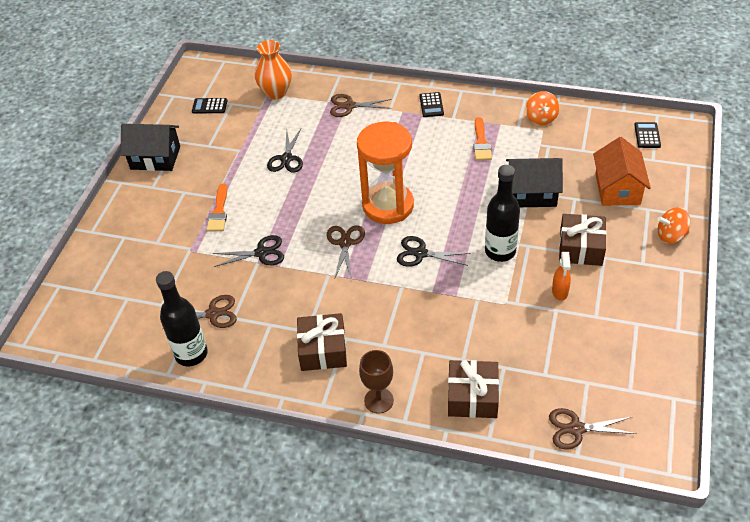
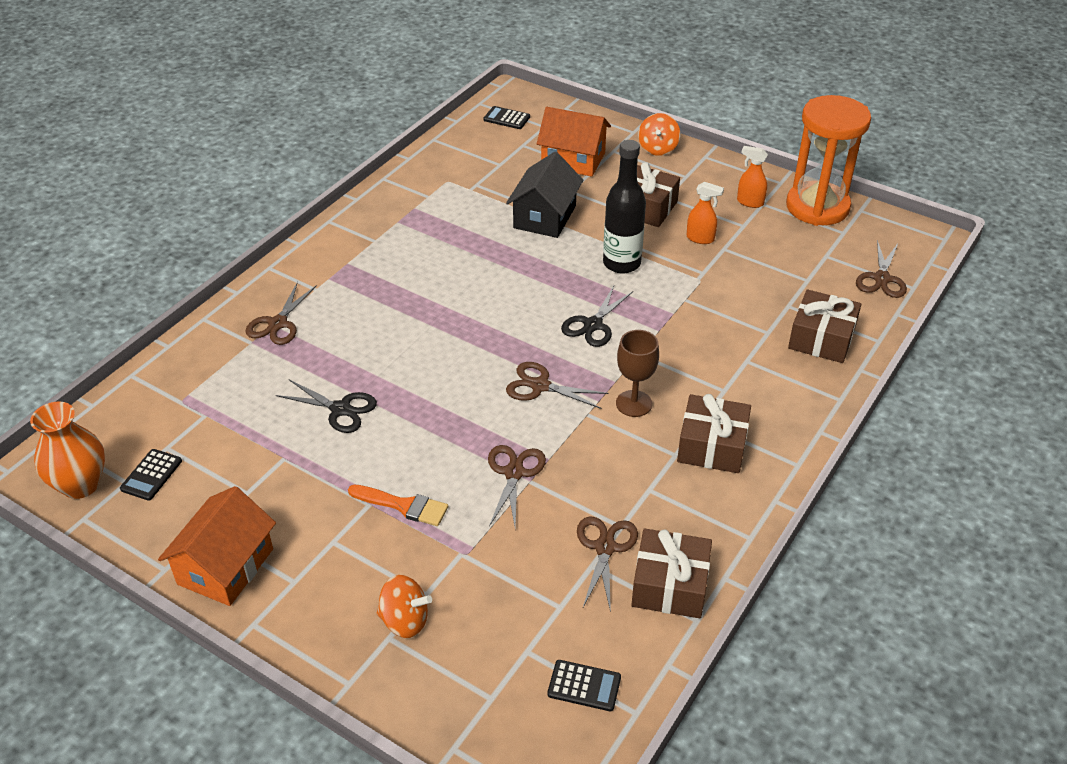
camera: 75 degrees left, 5 degrees down
(155, 158) = (225, 566): black house -> orange house
(191, 354) = (670, 585): black bottle -> brown gift
(262, 253) = (514, 472): black scissors -> brown scissors
(276, 92) = (185, 392): orange vase -> orange vase (80, 485)
(379, 400) = (805, 413): brown goblet -> brown goblet (634, 403)
(388, 205) = (495, 332): orange hourglass -> orange hourglass (817, 207)
(431, 105) = (336, 251): black calculator -> black calculator (584, 686)
(481, 143) = (436, 230): orange brush -> none
(541, 118) = (427, 176): orange spinning top -> orange spinning top (405, 621)
(632, 314) = (749, 202): none -> orange spray bottle

